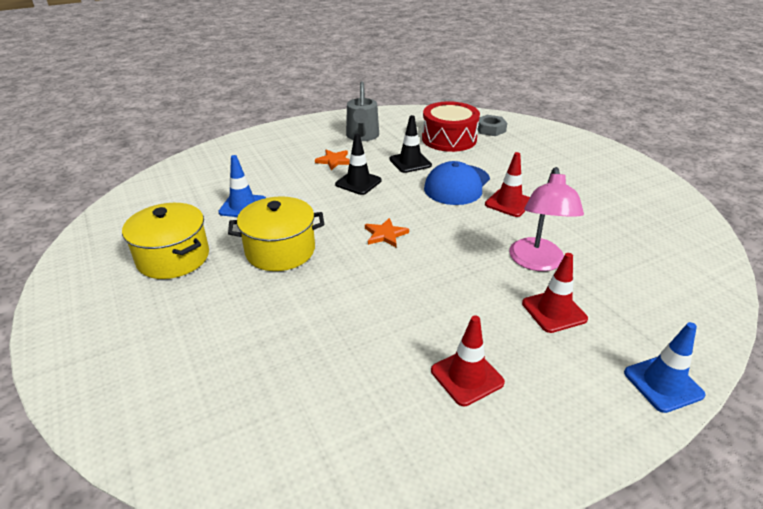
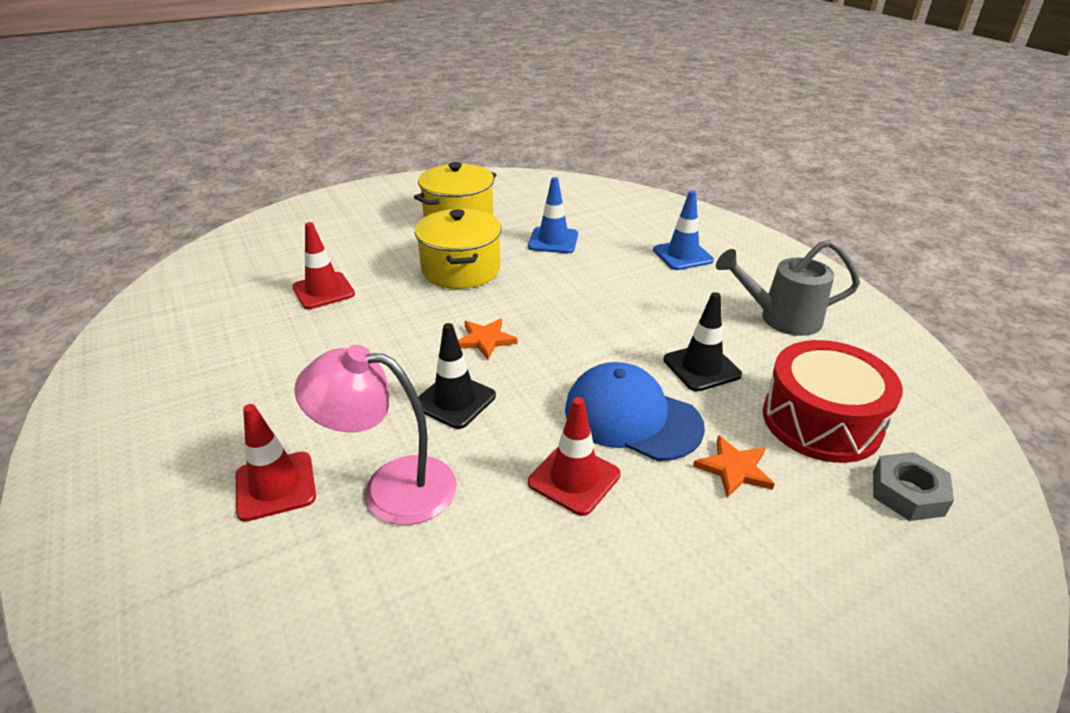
camera: 90 degrees right, 0 degrees up
(334, 161) = (684, 295): orange star -> orange star (734, 469)
(358, 182) = (622, 317): black traffic cone -> black traffic cone (455, 400)
(467, 376) = (208, 392): red traffic cone -> red traffic cone (323, 291)
(663, 383) = (86, 577): blue traffic cone -> blue traffic cone (682, 255)

